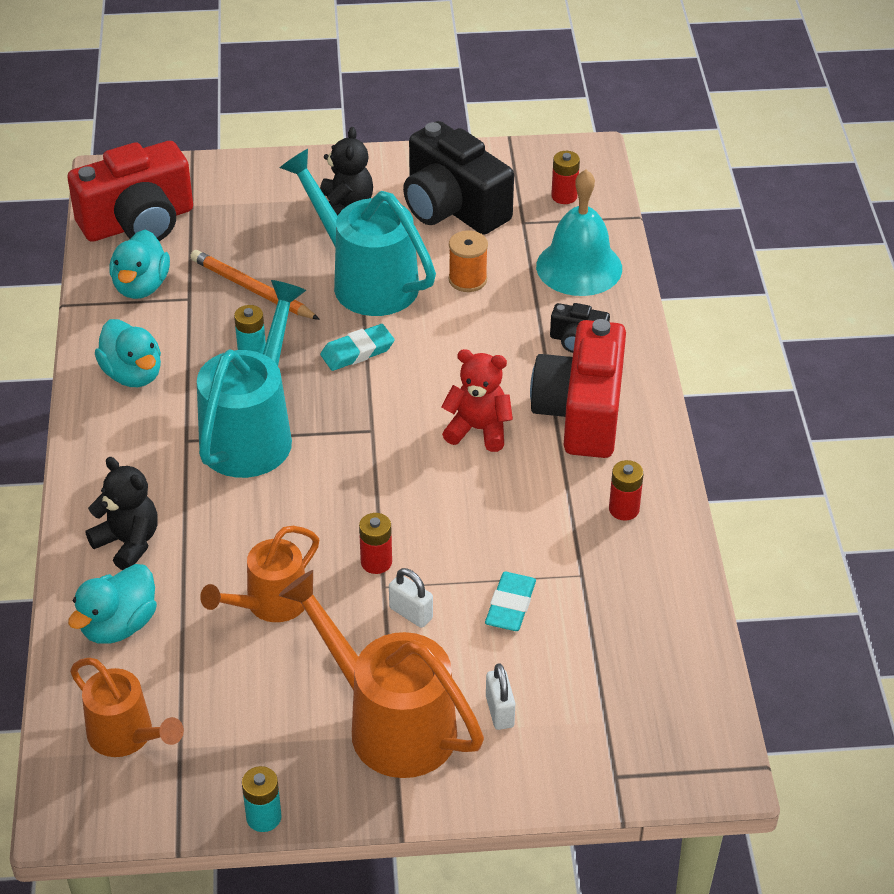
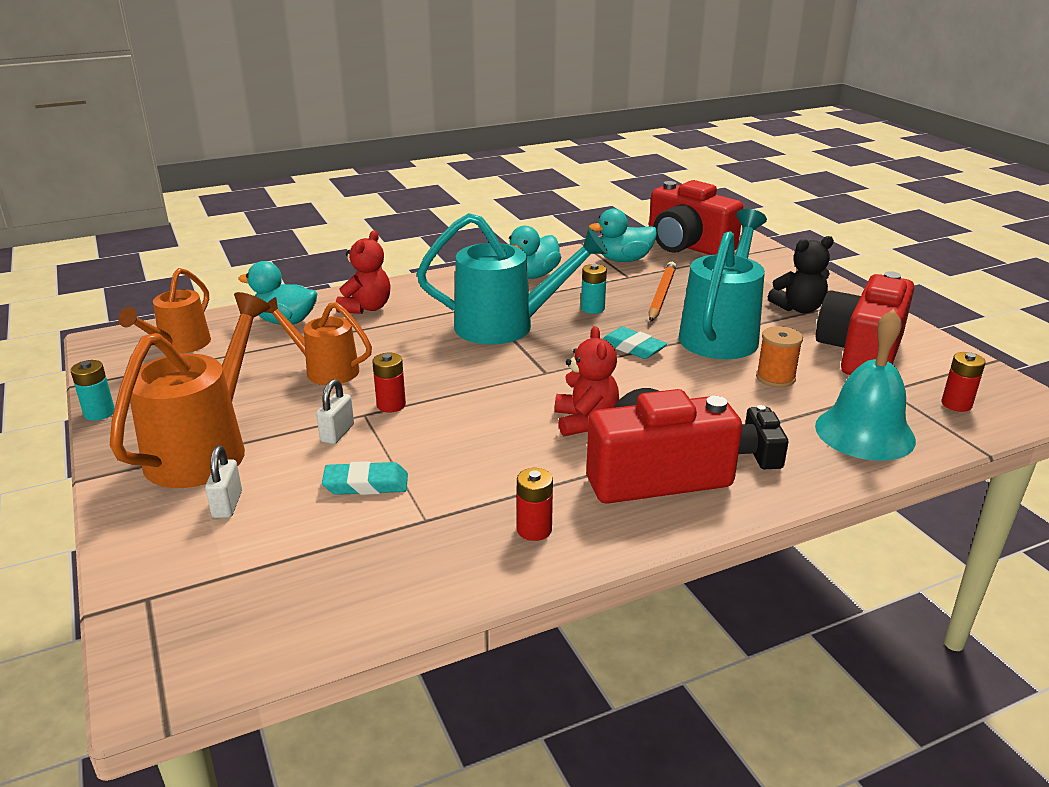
camera: 70 degrees right, 15 degrees down
(128, 543) = (366, 308): black teddy bear -> red teddy bear
(452, 207) = (861, 352): black camera -> red camera
(499, 711) = (227, 505): white padlock -> white padlock turned 60 degrees counterclockwise

